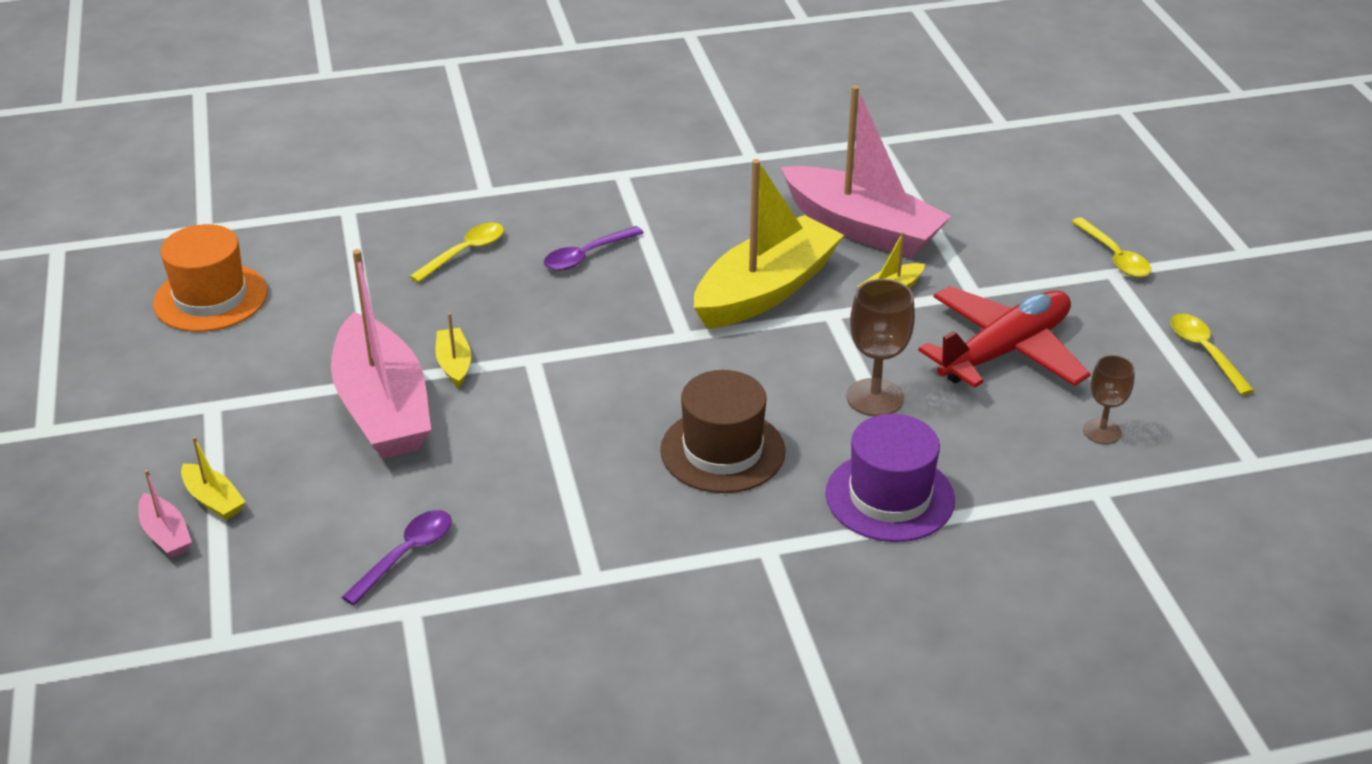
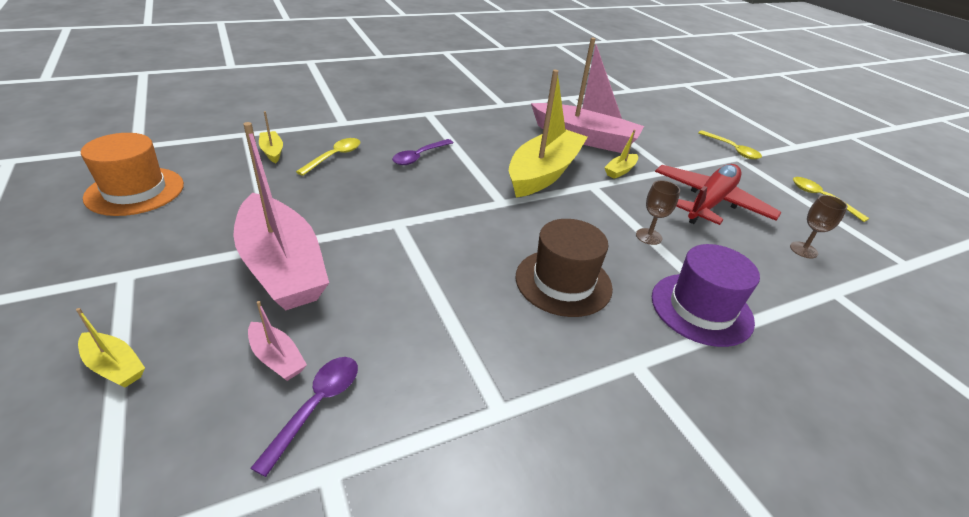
camera: 15 degrees left, 0 degrees up
(166, 535) = (54, 412): pink boat -> pink boat (277, 358)
(454, 364) = (338, 230): yellow boat -> yellow boat (272, 151)
(875, 398) = (648, 236): brown goblet -> brown goblet, size x0.64

